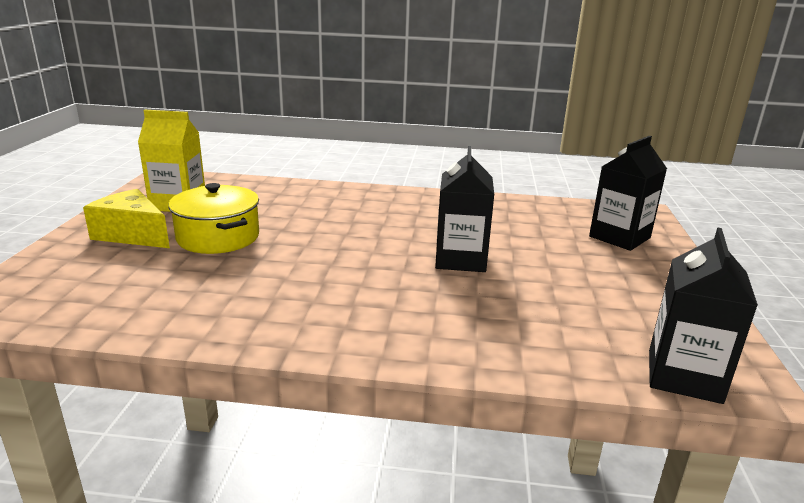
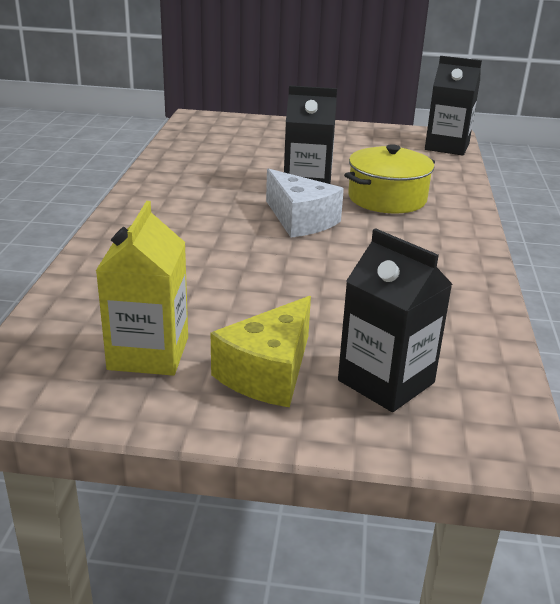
camera: 90 degrees left, 5 degrees up
(218, 237) = (271, 306): yellow pot -> yellow pot (387, 198)
(376, 253) = (300, 220): none -> white cheese
(619, 237) = (253, 132): black carton -> black carton (386, 381)

